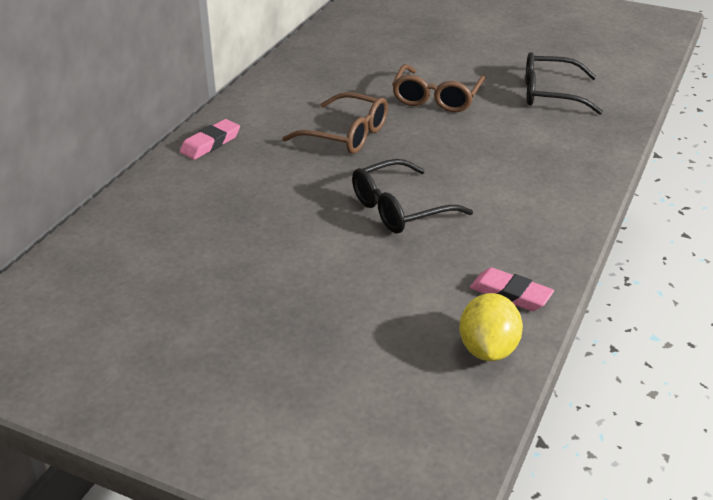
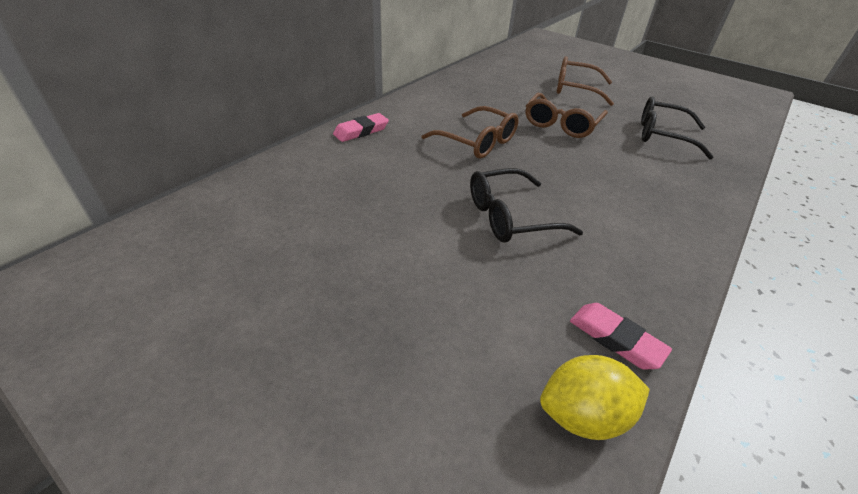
camera: 10 degrees right, 5 degrees up
(446, 49) = (574, 89): none -> brown glasses
(488, 349) = (583, 415): yellow lemon -> yellow lemon turned 60 degrees clockwise

